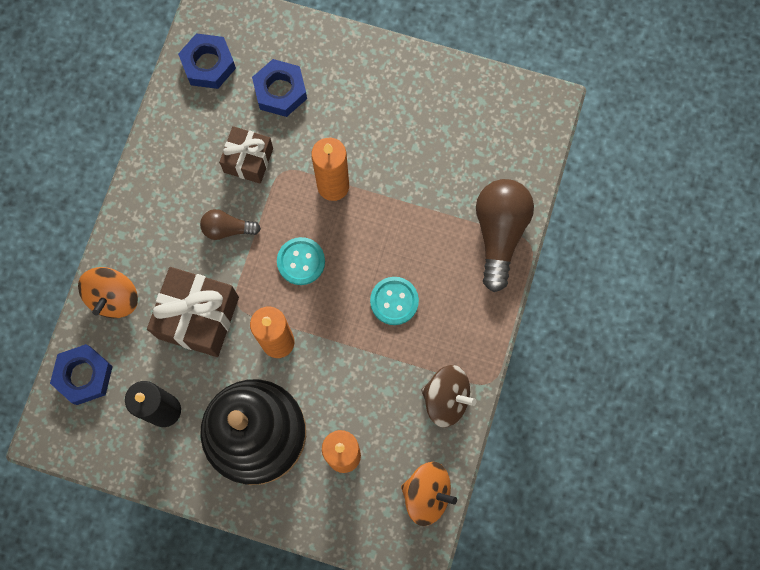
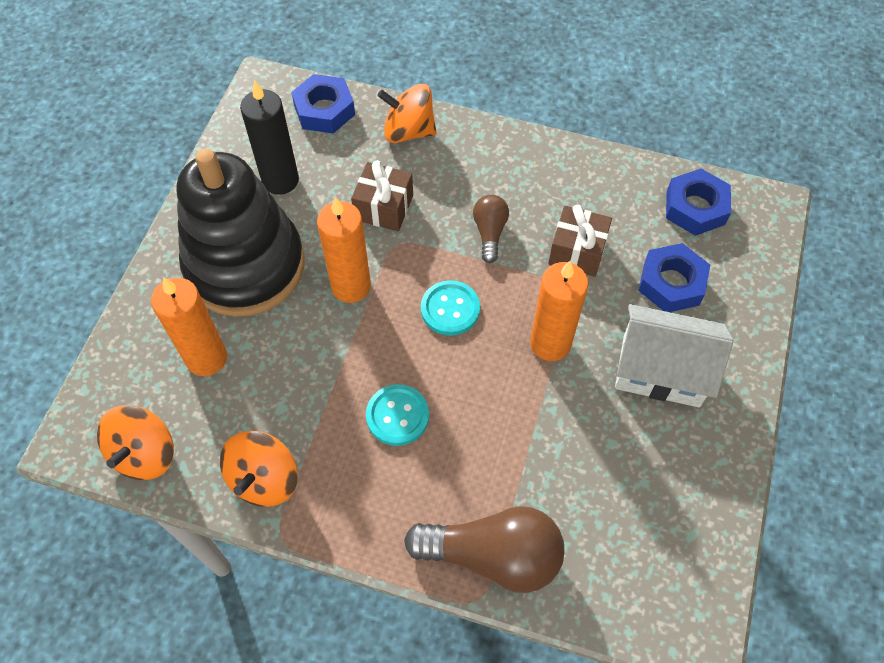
camera: 90 degrees right, 15 degrees down
(198, 317) = (384, 207): brown gift -> brown gift, size x0.63
(356, 107) = (661, 370): none -> white house
(446, 398) = (264, 479): brown spinning top -> orange spinning top

